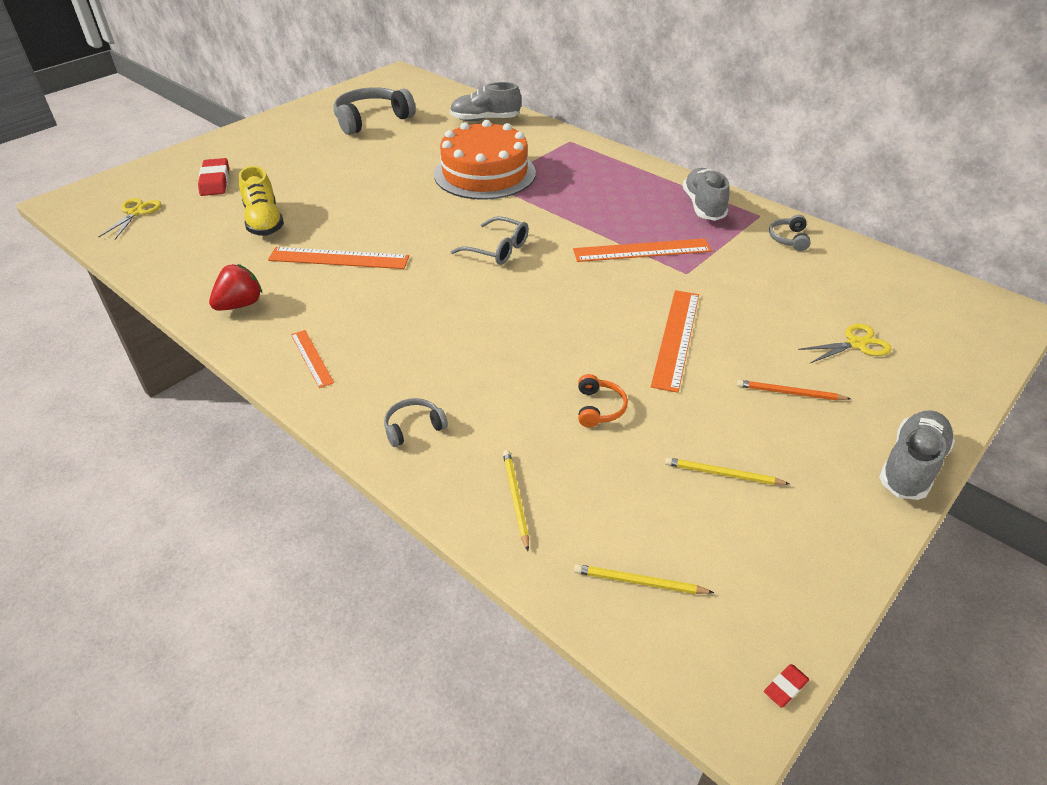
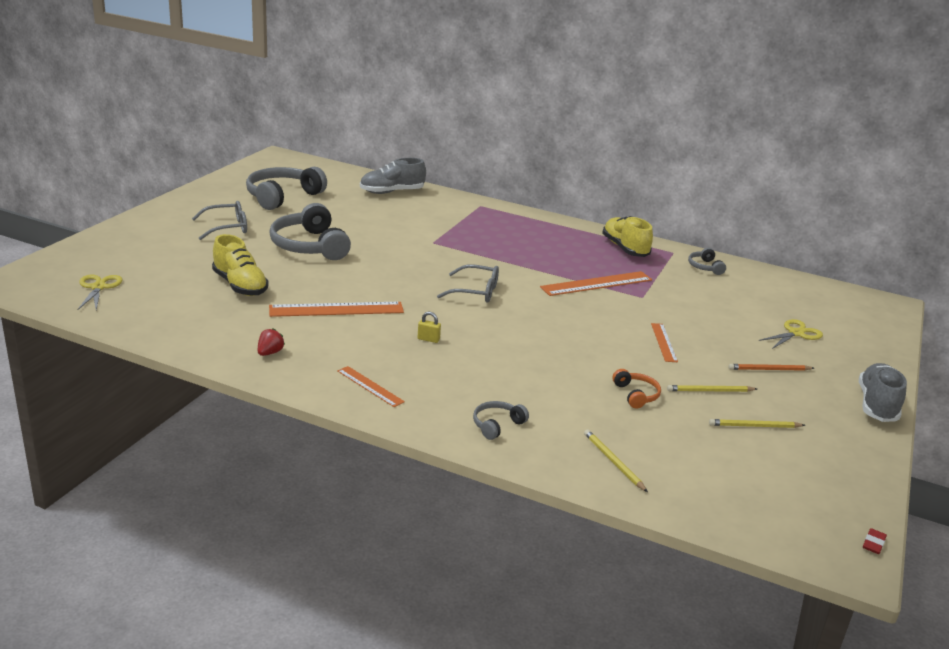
camera: 20 degrees left, 15 degrees down
(215, 181) = (162, 256): red eraser -> none
(240, 304) = (270, 353): red strawberry -> red strawberry, size x0.61
(296, 153) = (227, 227): none -> grey glasses
(361, 179) = (309, 246): none -> grey headphones
(409, 305) = (428, 339): none -> yellow padlock
(484, 173) = (422, 235): orange cake -> none
(639, 582) = (739, 500): yellow pencil -> yellow pencil (710, 391)
(676, 338) = (664, 342): orange ruler -> orange ruler, size x0.57
(703, 206) = (625, 248): grey shoe -> yellow shoe

